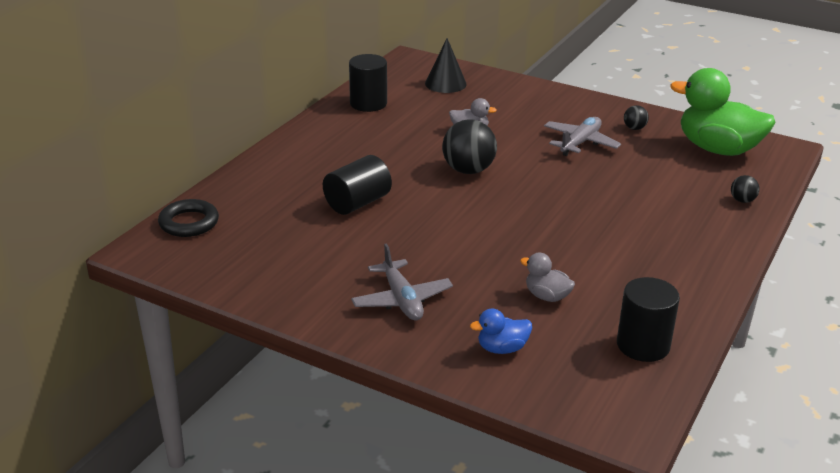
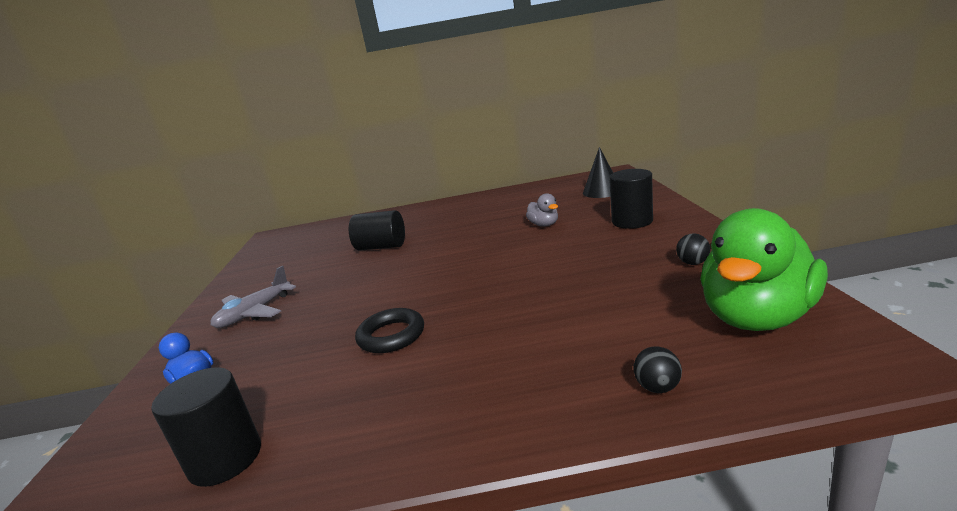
camera: 60 degrees right, 10 degrees down
(189, 223) = (310, 230): black ring -> black ring (391, 335)
(368, 103) = (524, 193): black cylinder -> black cylinder (632, 221)
(468, 170) = (479, 250): black ball -> none
(547, 296) = (297, 363): grey duck -> none
(580, 143) = (607, 258): grey plane -> none
(718, 149) = (756, 317): green duck -> green duck turned 135 degrees counterclockwise

